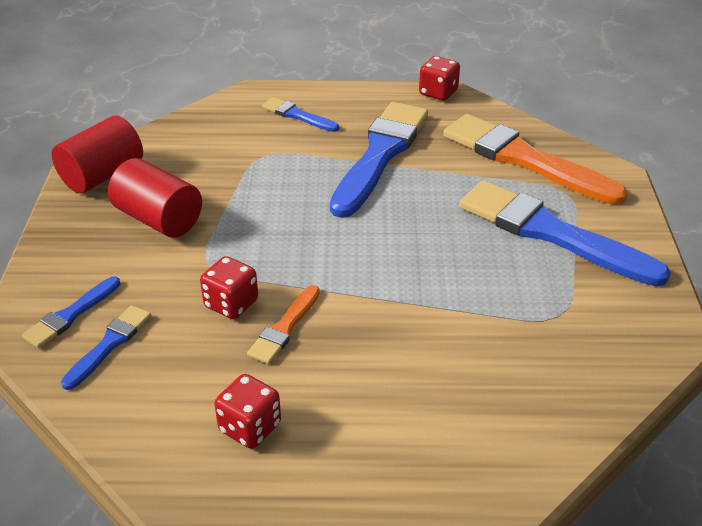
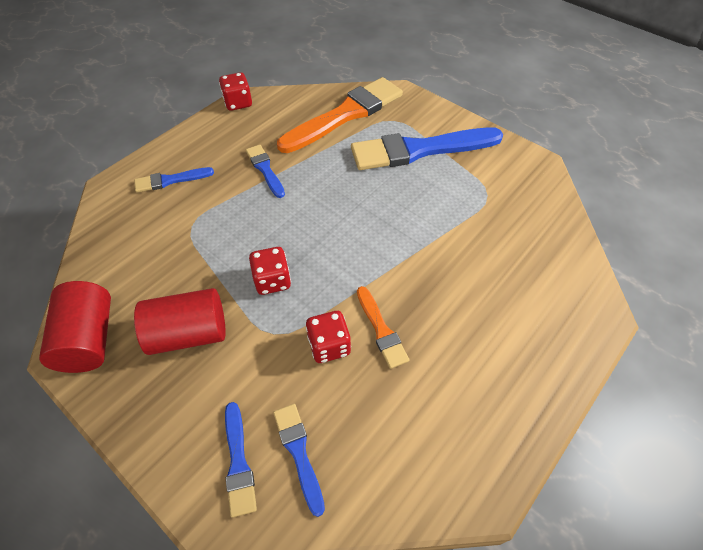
camera: 50 degrees left, 15 degrees up
(250, 427) = (457, 410): red dice -> red dice (272, 280)
(380, 154) = (265, 169): blue brush -> blue brush, size x0.48
(524, 159) = (345, 114): orange brush -> orange brush turned 150 degrees clockwise

